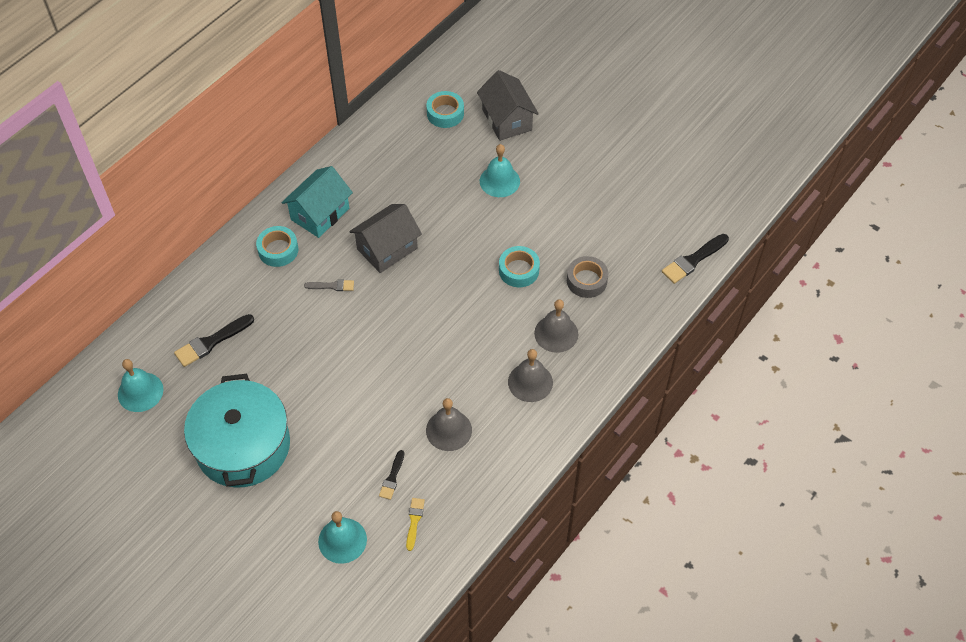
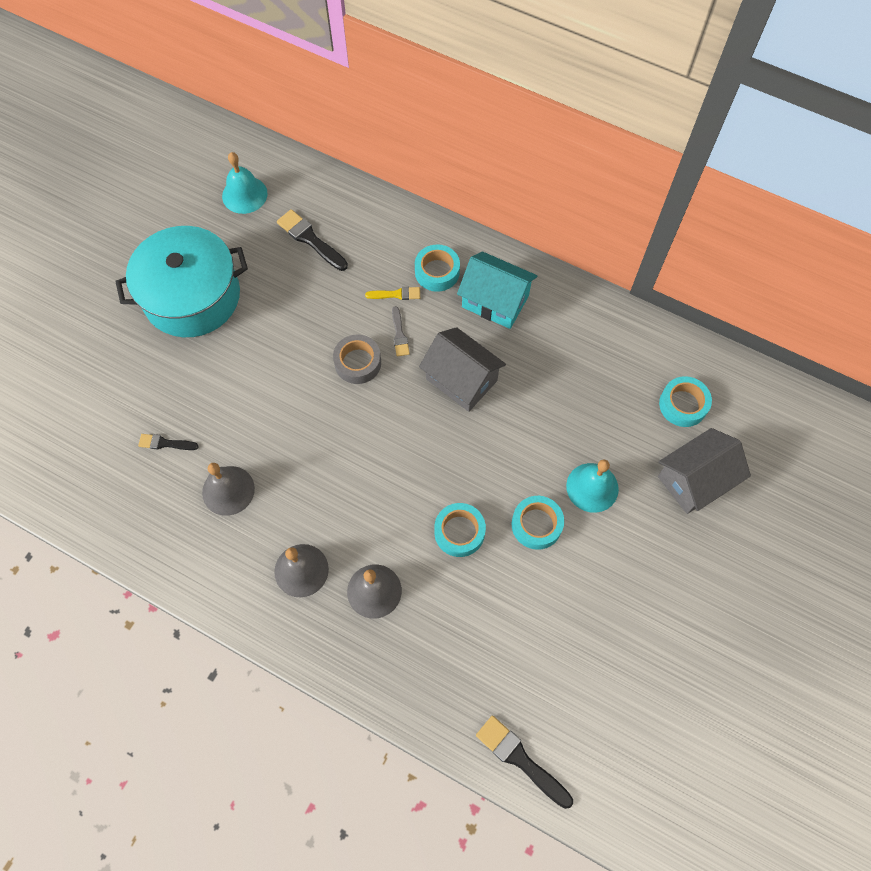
camera: 80 degrees right, 10 degrees up
(342, 540) = (91, 410): turquoise bell -> none
(414, 521) = (115, 475): yellow brush -> yellow brush (396, 294)
(522, 220) = (536, 525): none -> turquoise tape
(586, 280) = (459, 618): grey tape -> grey tape (358, 362)

